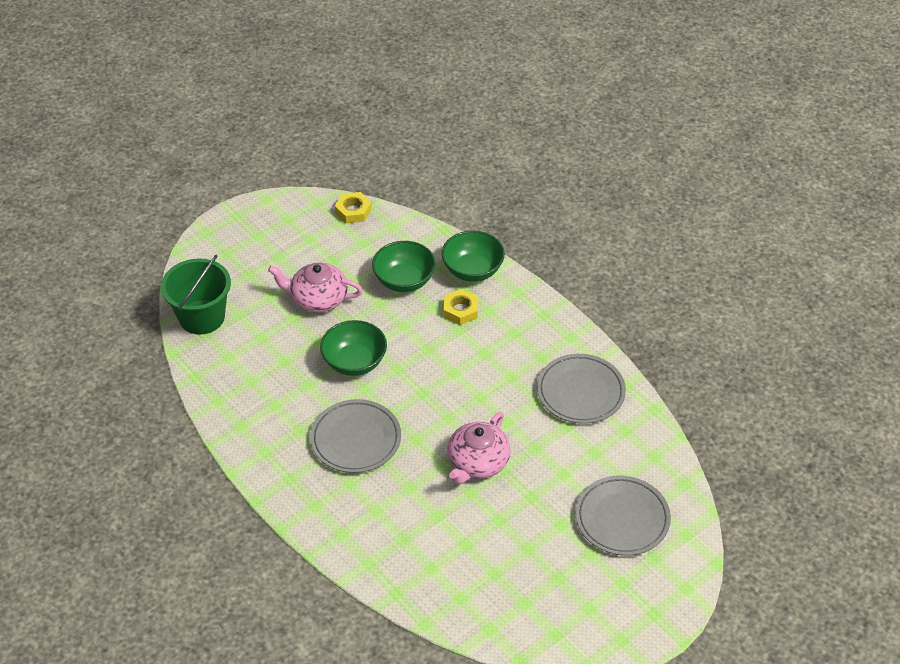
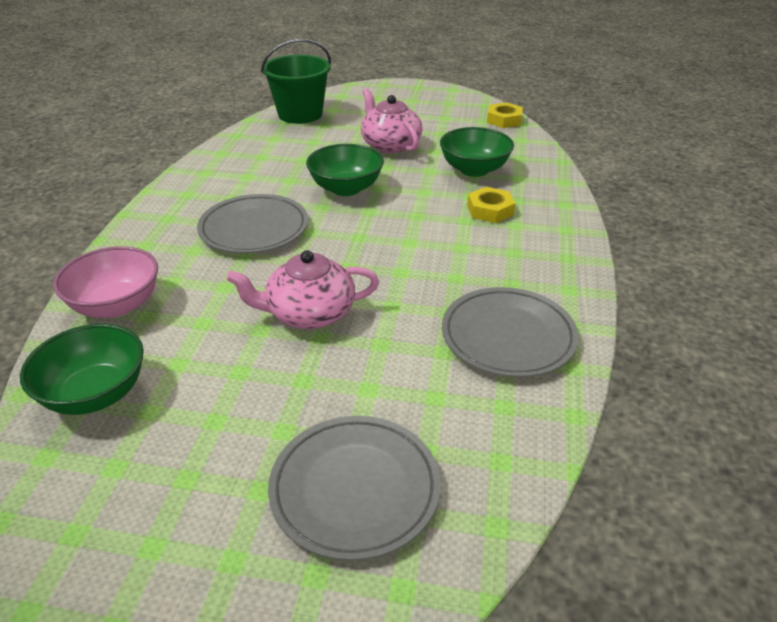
camera: 50 degrees right, 10 degrees down
(377, 549) = (116, 305): none -> pink bowl
(472, 270) = (546, 194): green bowl -> green bowl (95, 394)

